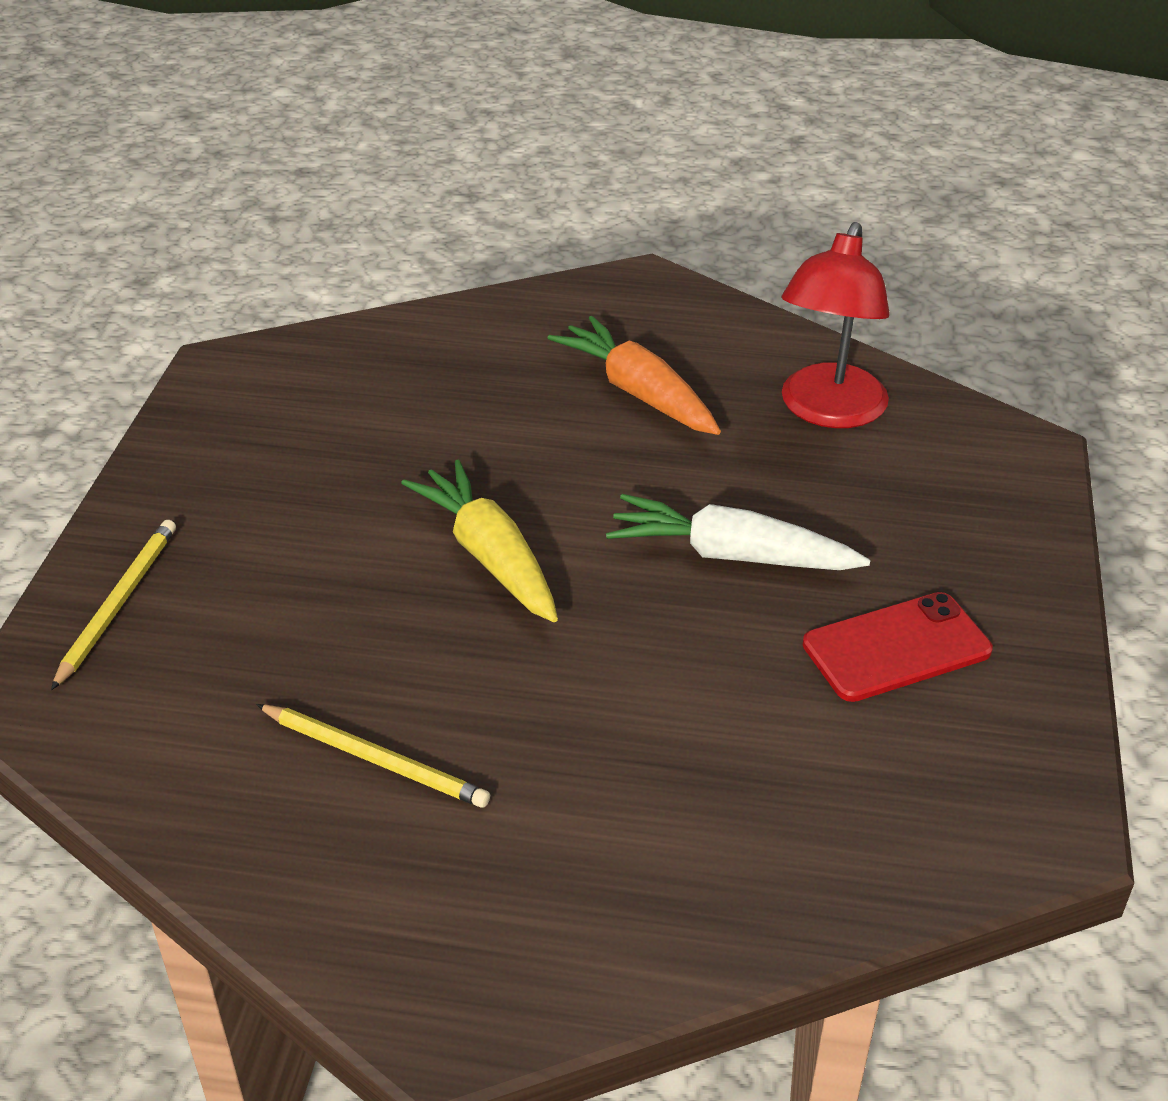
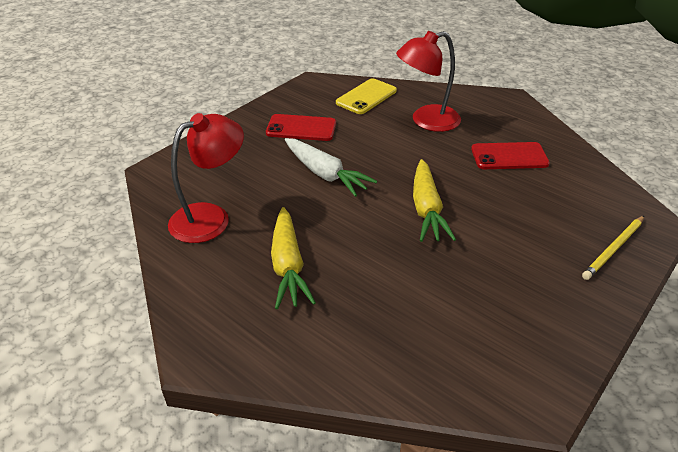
camera: 150 degrees left, 0 degrees up
(375, 759) = (509, 156): yellow pencil -> red phone
(634, 800) = (426, 121): none -> red lamp
(637, 392) = (288, 266): orange carrot -> yellow carrot
(855, 829) = (366, 97): none -> yellow phone

